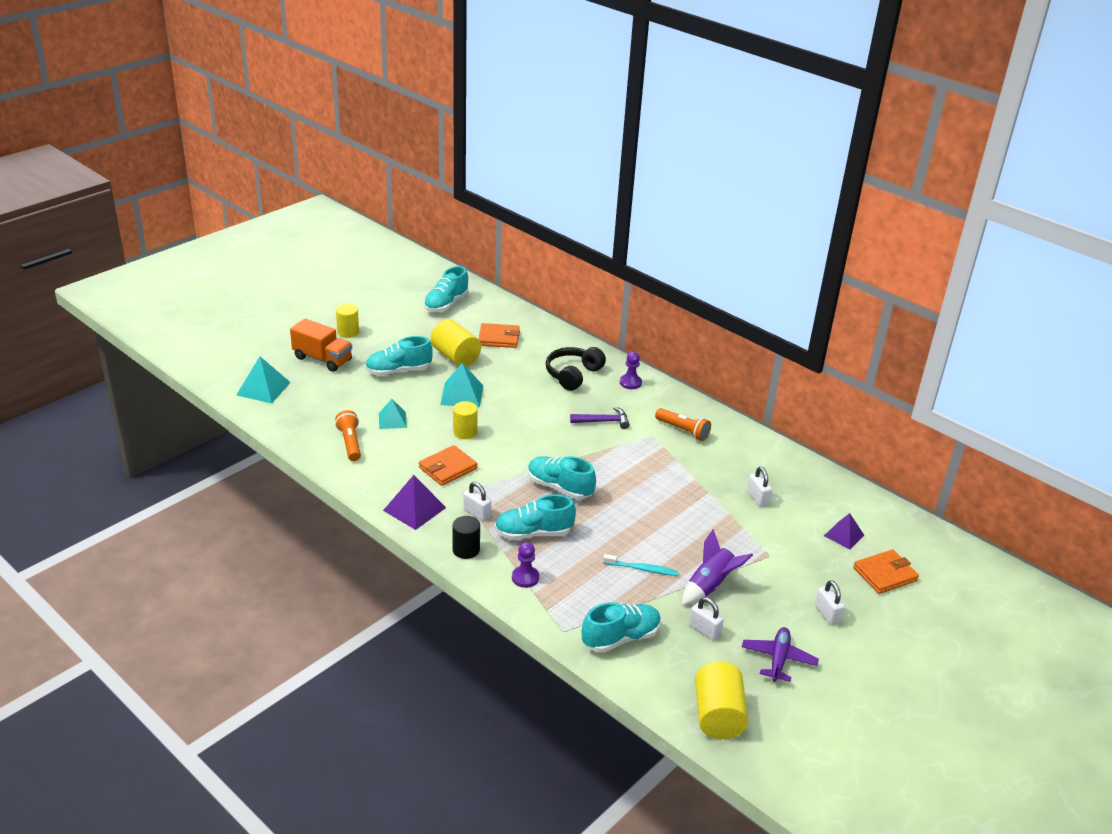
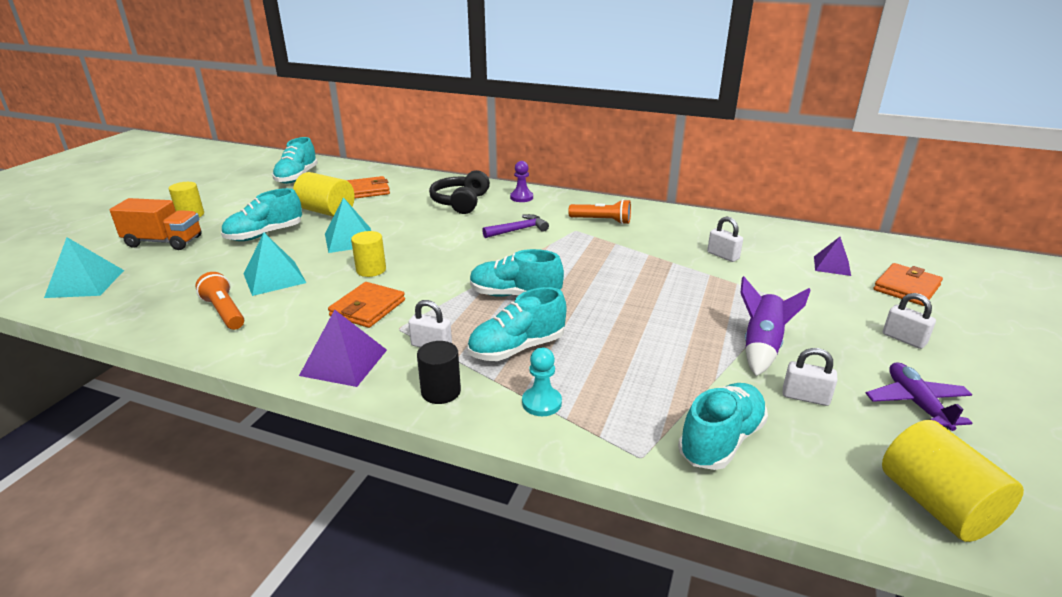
camera: 20 degrees left, 5 degrees down
(392, 420) = (274, 278): turquoise pyramid -> turquoise pyramid, size x1.50
(525, 578) = (541, 403): purple pawn -> turquoise pawn
(642, 569) = (673, 351): turquoise toothbrush -> none

